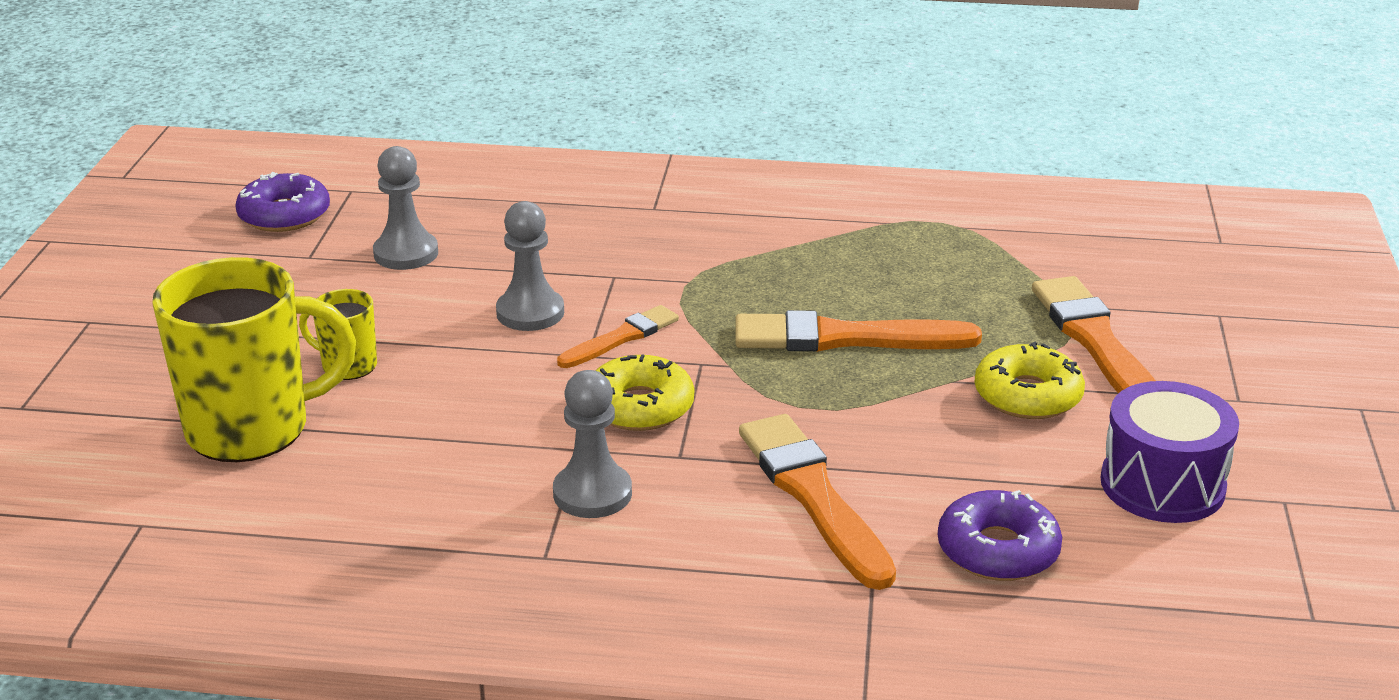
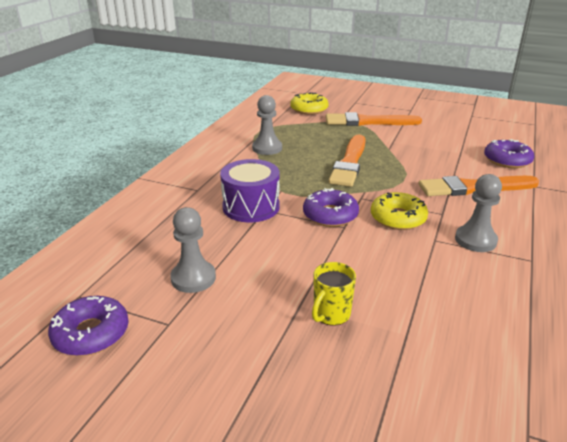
camera: 75 degrees left, 0 degrees up
(252, 429) = (403, 366): yellow mug -> none
(530, 313) = (292, 239): grey pawn -> grey pawn (267, 148)
(621, 338) = (330, 215): orange brush -> purple donut
(1027, 395) = (403, 138): yellow donut -> yellow donut (309, 109)
(1162, 485) = (463, 129): purple drum -> purple drum (251, 207)

